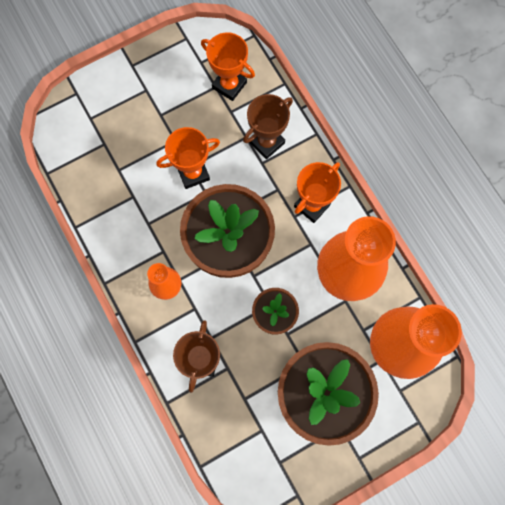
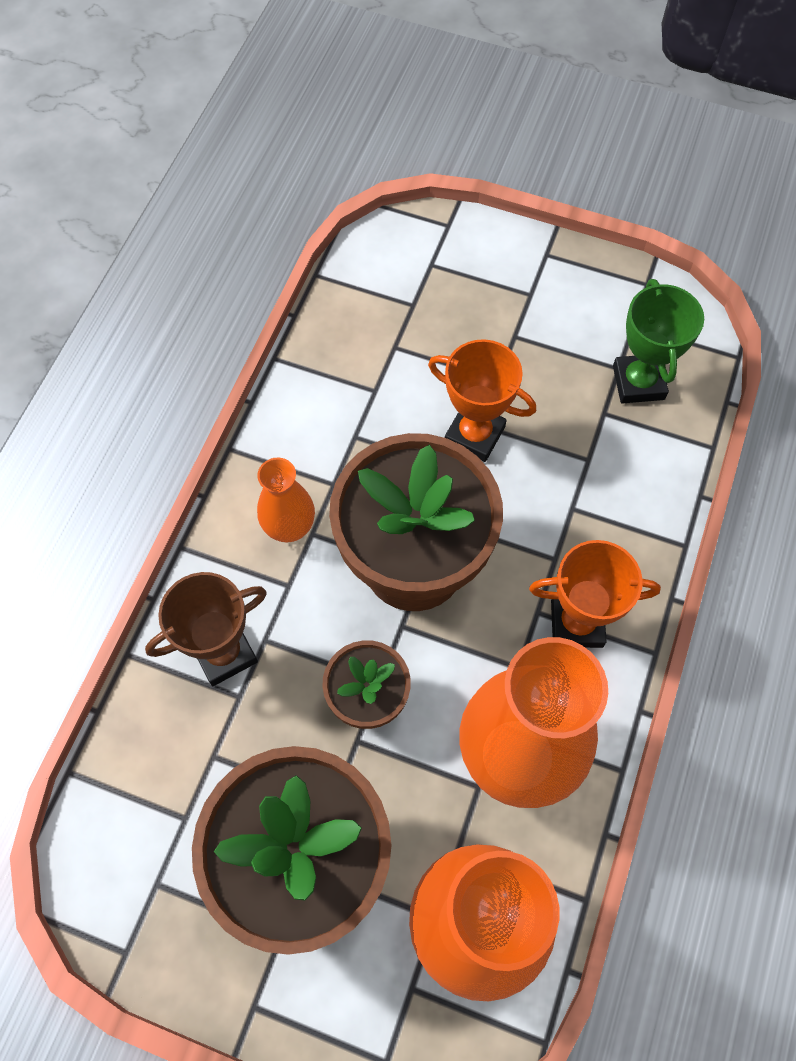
camera: 50 degrees right, 10 degrees down
(229, 85) = (638, 382): orange trophy -> green trophy
(266, 142) = (607, 491): brown trophy -> none

